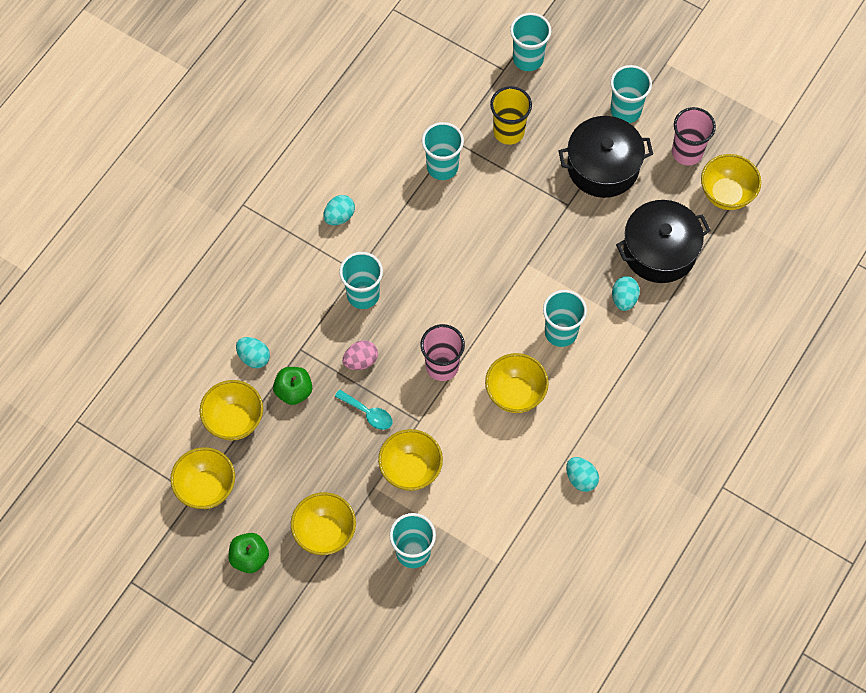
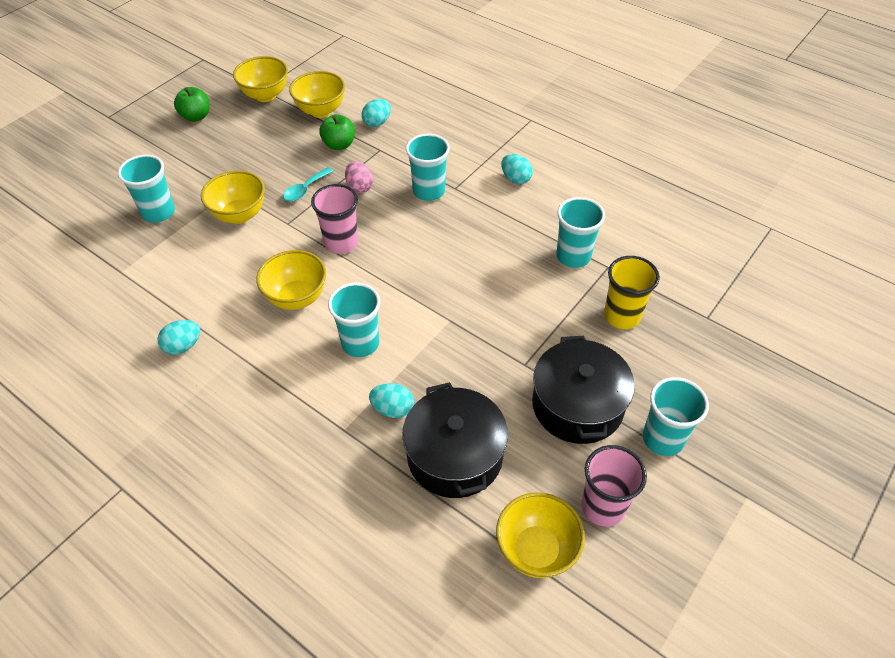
camera: 95 degrees right, 15 degrees down
(325, 533) = (200, 158): yellow bowl -> none
(528, 59) = (726, 342): turquoise cup -> none

